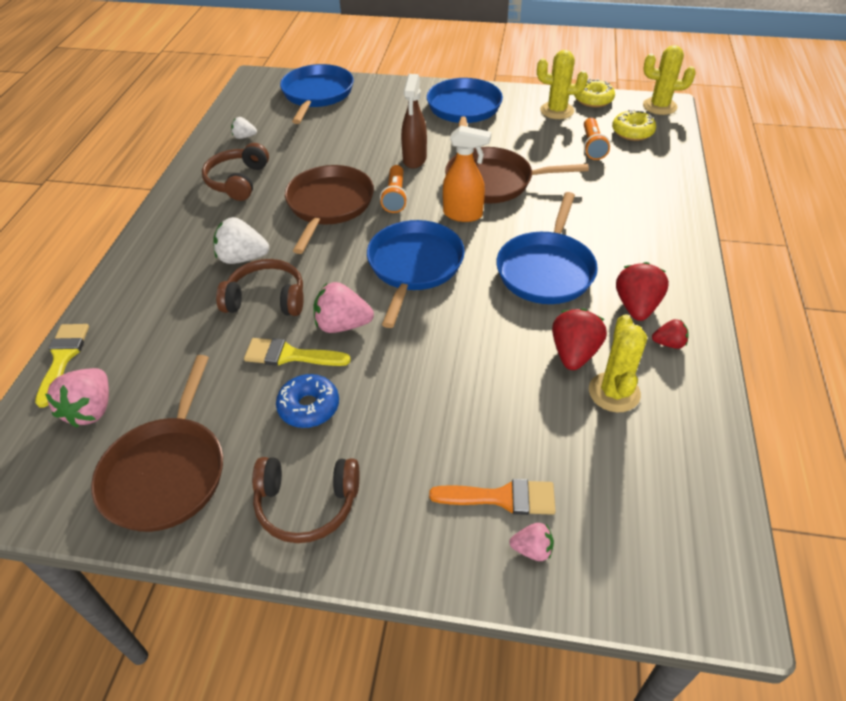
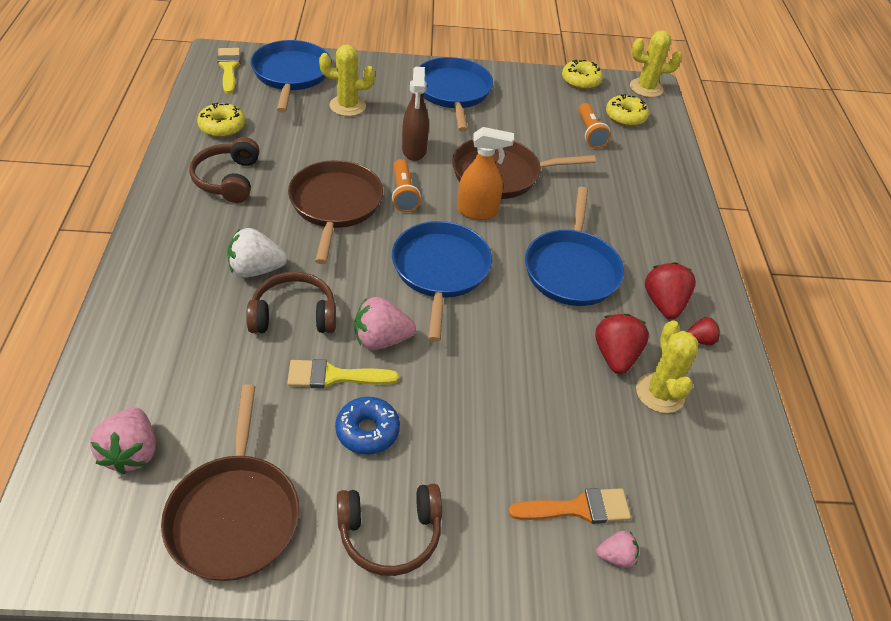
camera: 15 degrees left, 0 degrees up
(63, 358) = (82, 396): yellow brush -> yellow brush (229, 68)
(244, 137) = (222, 126): white strawberry -> yellow donut
(557, 111) = (547, 93): yellow cactus -> yellow cactus (347, 106)

